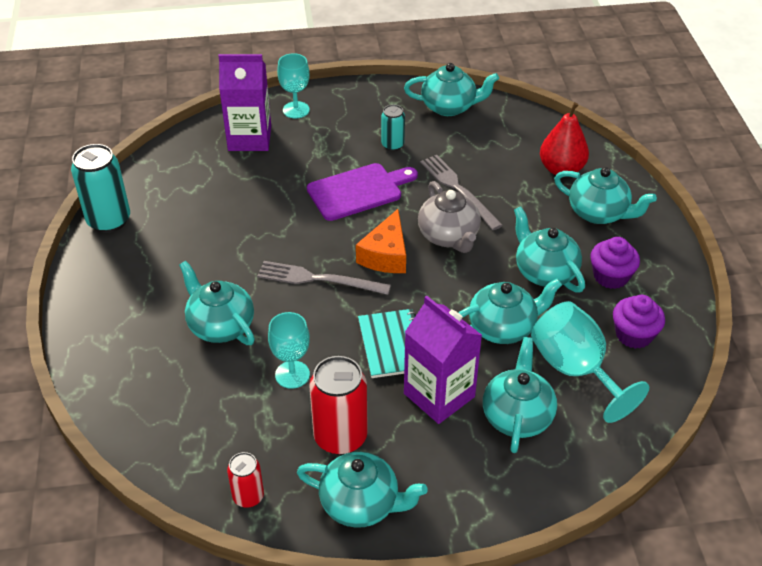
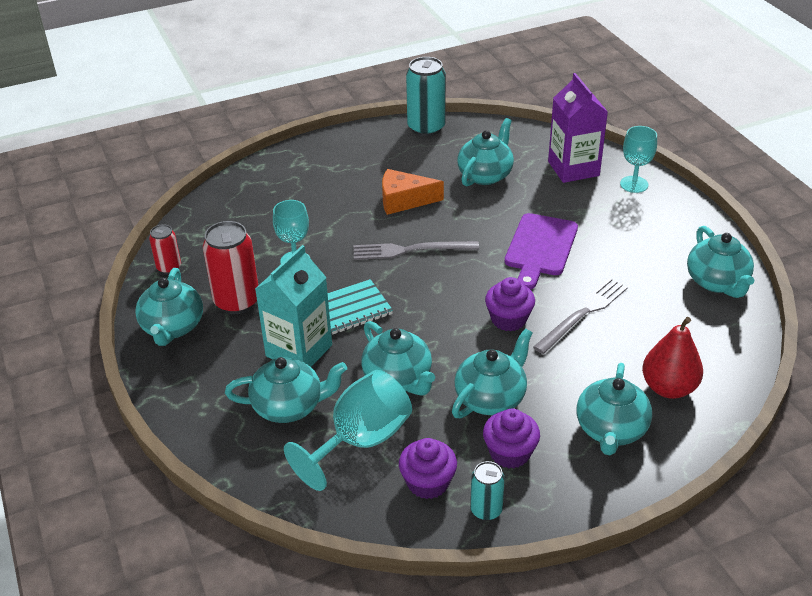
camera: 75 degrees right, 5 degrees down
(220, 326) = (334, 211): turquoise teapot -> turquoise teapot (485, 175)
(318, 279) = (410, 250): grey fork -> grey fork turned 90 degrees counterclockwise
(358, 191) = (540, 248): purple cutting board -> purple cutting board turned 60 degrees clockwise
(386, 255) = (461, 283): orange cheese -> orange cheese (404, 200)
(392, 145) = (624, 255): turquoise can -> turquoise can (486, 510)
(439, 395) = (299, 350): purple carton -> turquoise carton
(449, 236) = (508, 319): grey teapot -> purple cupcake

